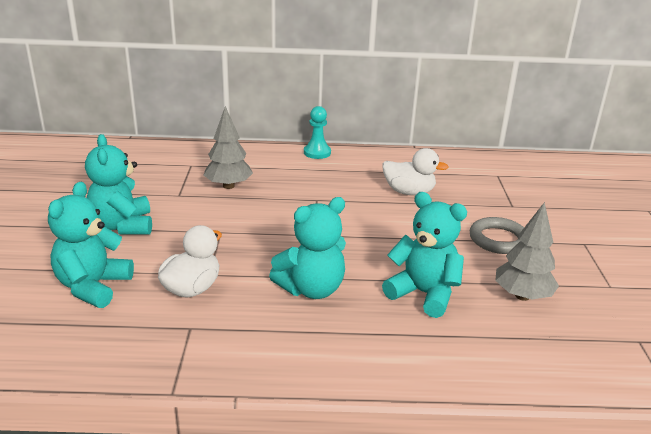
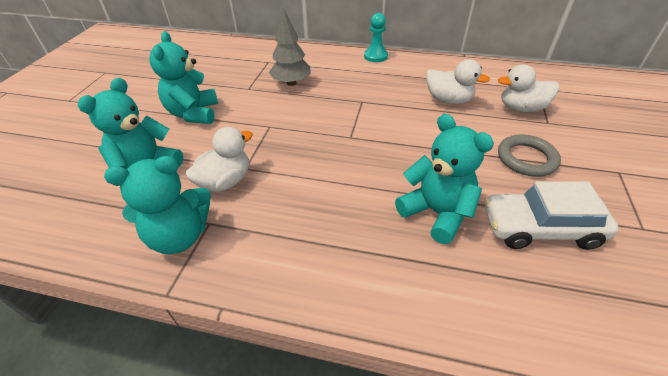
camera: 15 degrees right, 15 degrees up
(311, 289) = (330, 194): turquoise teddy bear -> turquoise teddy bear (180, 236)
(484, 195) = (521, 108): none -> white duck
(522, 296) = (540, 228): grey tree -> white car

